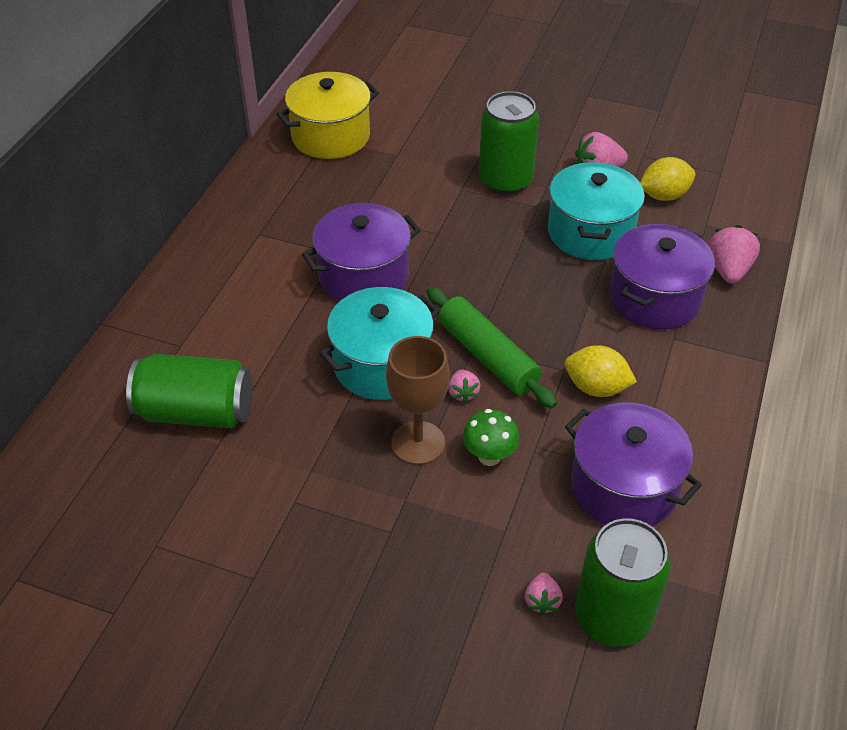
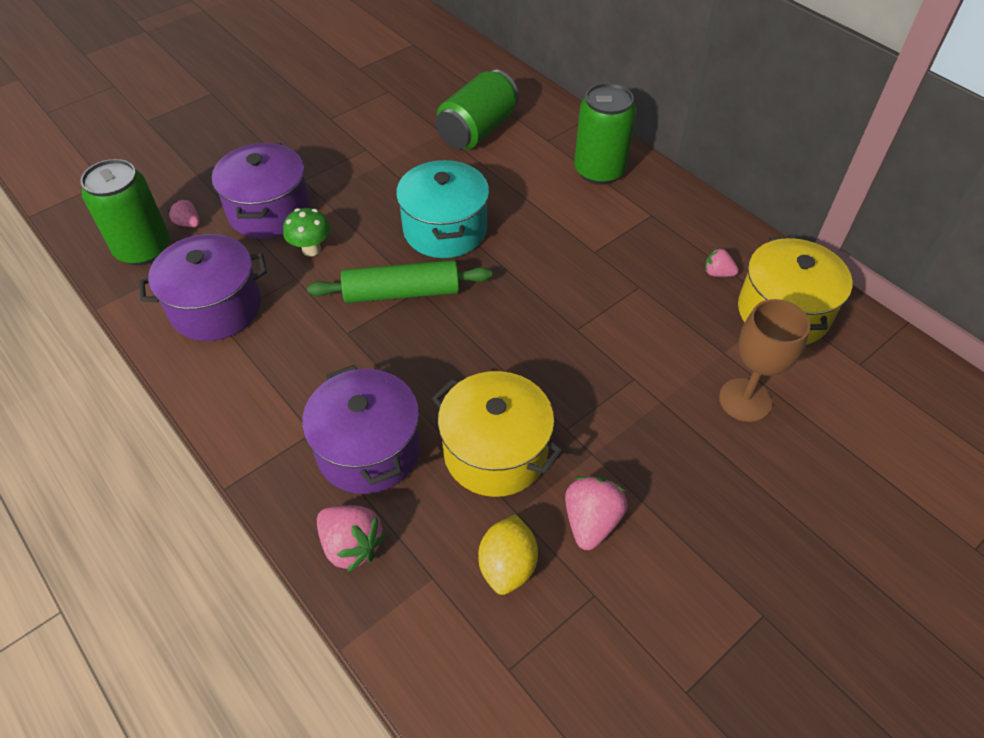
camera: 120 degrees right, 5 degrees up
(363, 275) = (553, 257): purple pot -> purple pot (269, 211)
(418, 443) = (357, 219): brown goblet -> brown goblet (745, 400)
(463, 393) = (378, 261): pink strawberry -> pink strawberry (717, 273)
(505, 180) = (626, 423): green can -> green can (599, 171)
(590, 232) = (495, 452): turquoise pot -> yellow pot
(596, 388) = (311, 343): yellow lemon -> none

